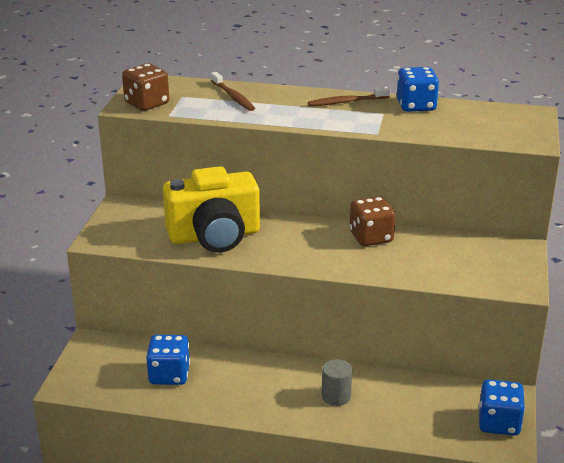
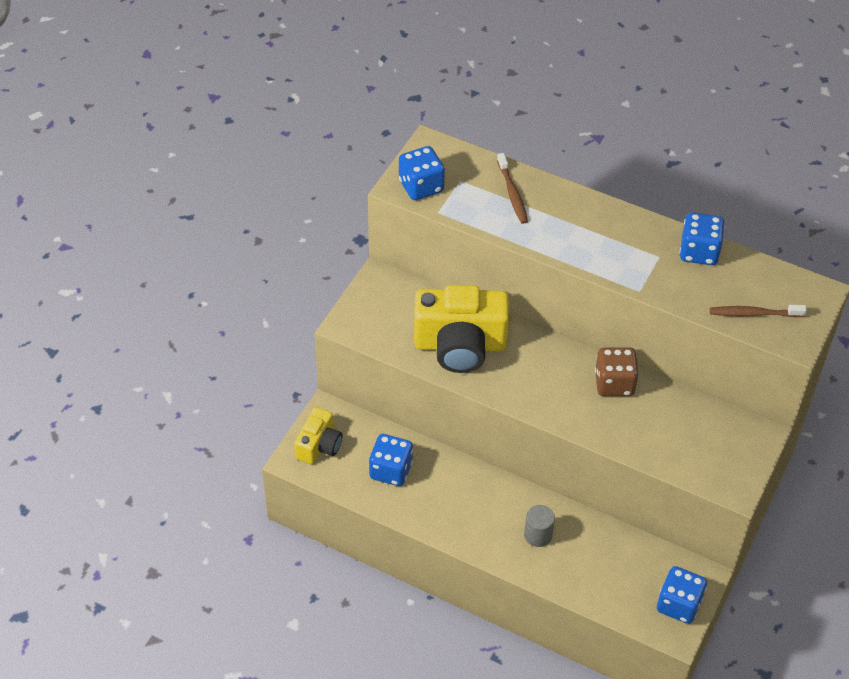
camera: 15 degrees right, 20 degrees up
(89, 369) = (319, 446): none -> yellow camera
(147, 103) = (421, 186): brown dice -> blue dice
(346, 102) = (628, 229): brown toothbrush -> brown toothbrush (754, 314)

